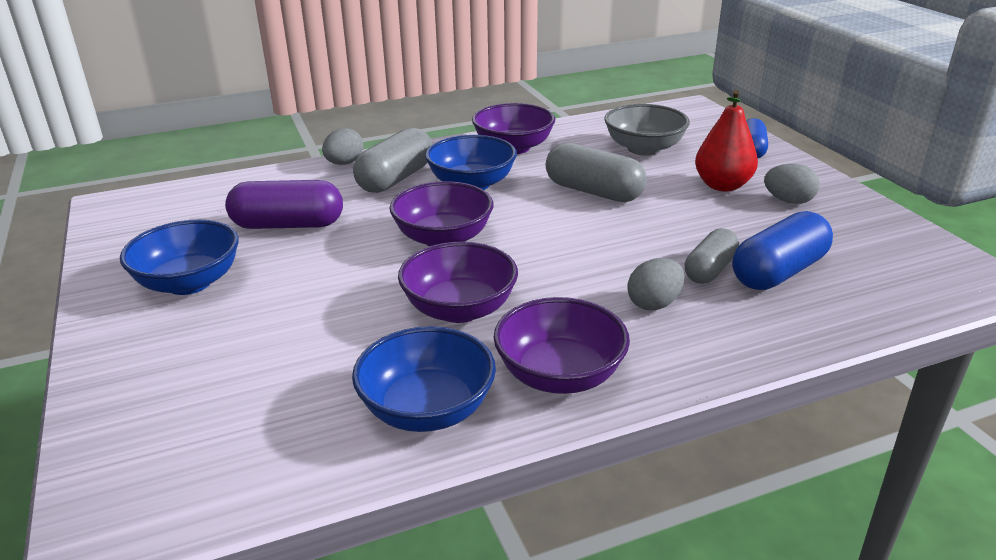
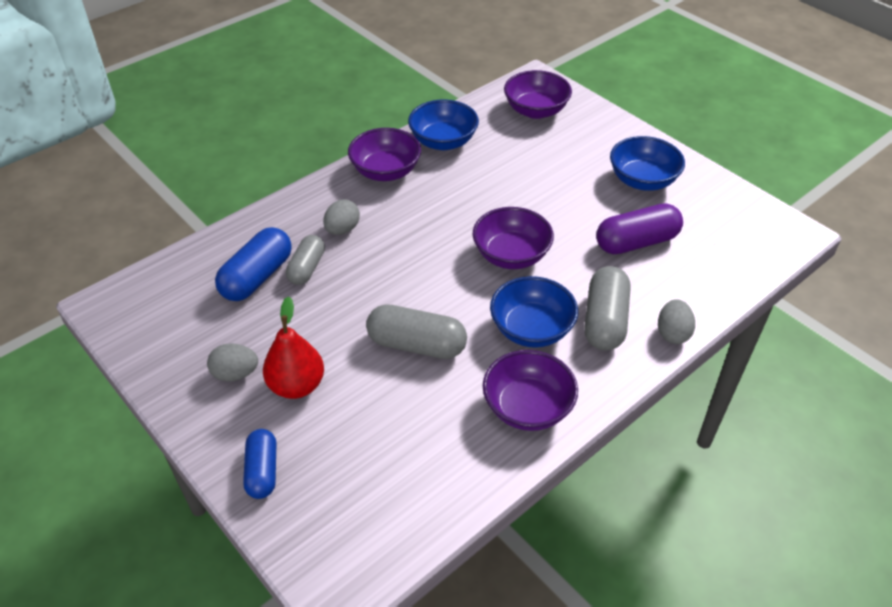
camera: 160 degrees right, 15 degrees up
(459, 309) = (462, 199): purple bowl -> purple bowl (535, 110)
(644, 148) = (385, 443): grey bowl -> none

